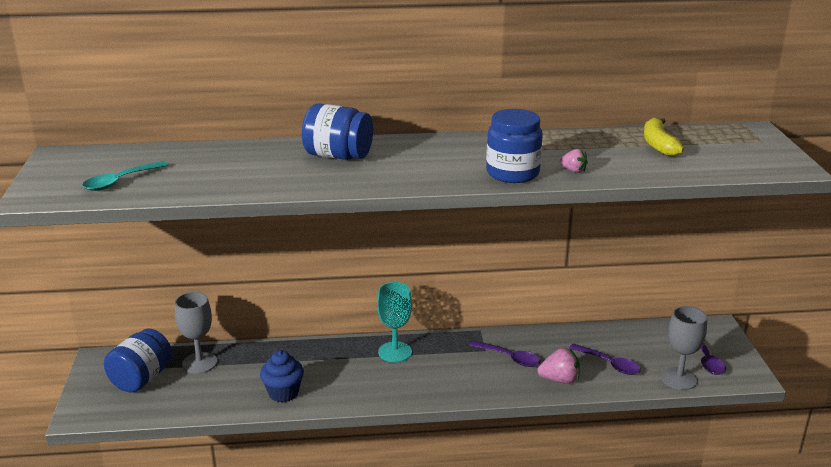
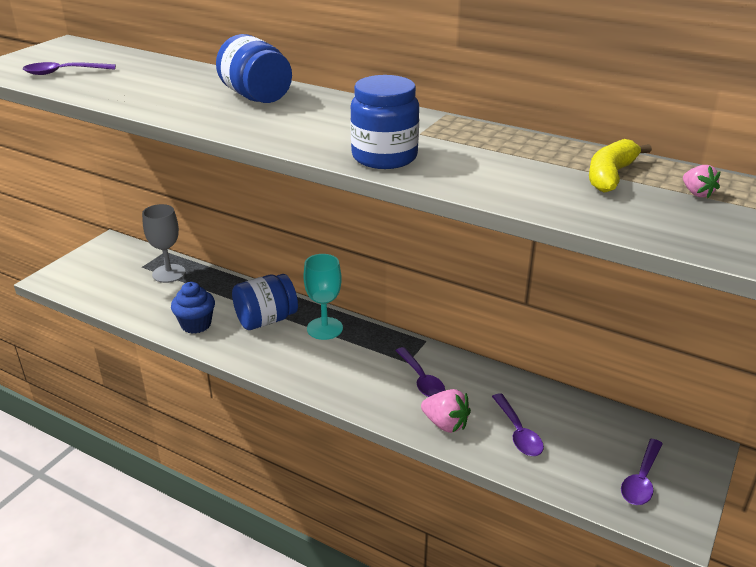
camera: 35 degrees right, 5 degrees up
(120, 181) = (63, 72): turquoise spoon -> purple spoon
(141, 378) = (117, 269): blue jar -> blue jar (266, 320)
(573, 170) = (455, 173): pink strawberry -> pink strawberry (697, 193)
(679, 379) = (581, 486): grey goblet -> none

